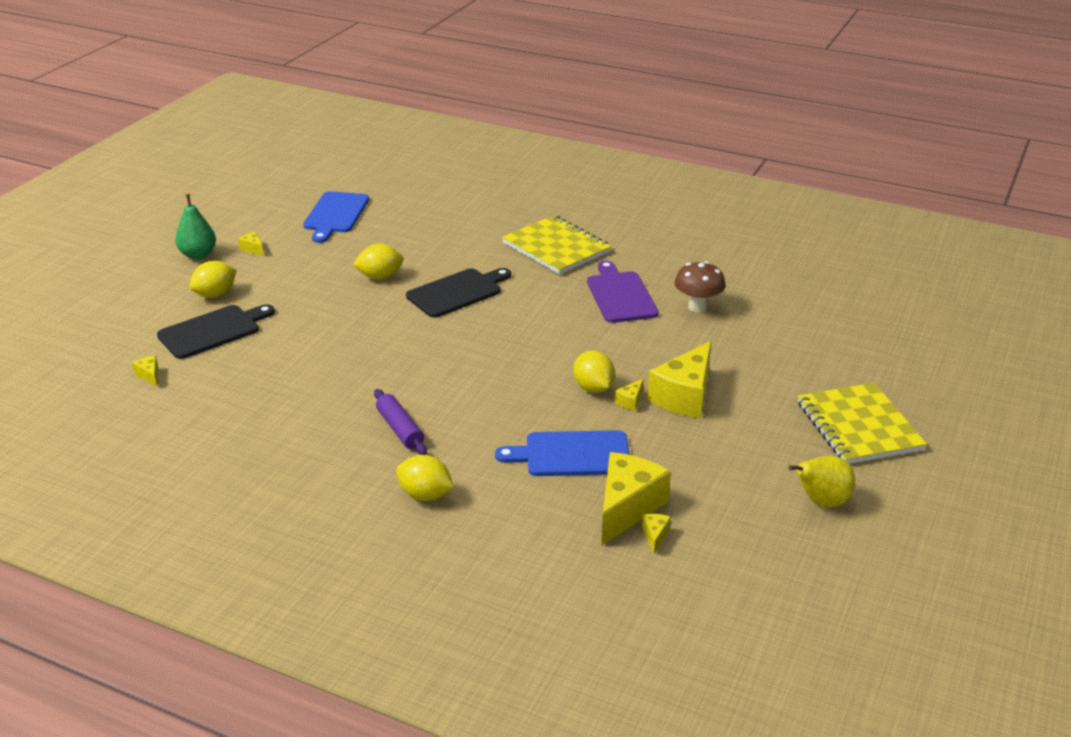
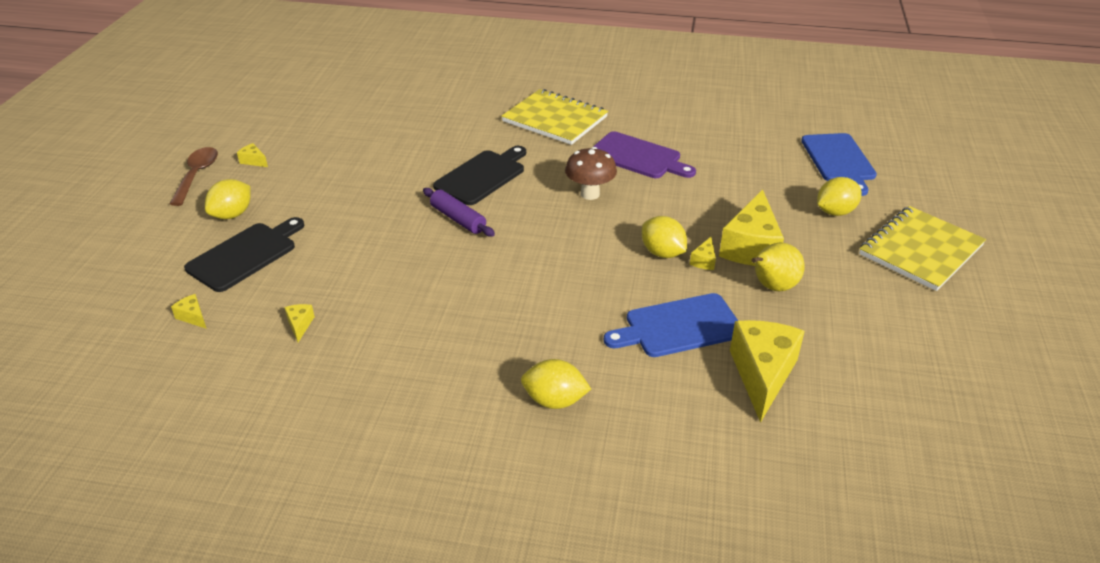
camera: 15 degrees left, 5 degrees up
(198, 255) = (197, 175): green pear -> brown spoon
(335, 215) = (325, 115): blue cutting board -> blue cutting board (839, 160)
(380, 276) = (398, 171): yellow lemon -> yellow lemon (835, 212)
(400, 429) = (493, 330): purple rolling pin -> purple rolling pin (458, 219)
(620, 295) = (638, 157): purple cutting board -> purple cutting board turned 150 degrees clockwise
(655, 536) = (805, 401): yellow cheese -> yellow cheese (300, 325)
(697, 307) = (714, 158): brown mushroom -> brown mushroom (590, 194)
(821, 502) = (935, 333): yellow pear -> yellow pear (772, 287)
(859, 426) = (920, 250): yellow notebook -> yellow notebook turned 75 degrees clockwise

